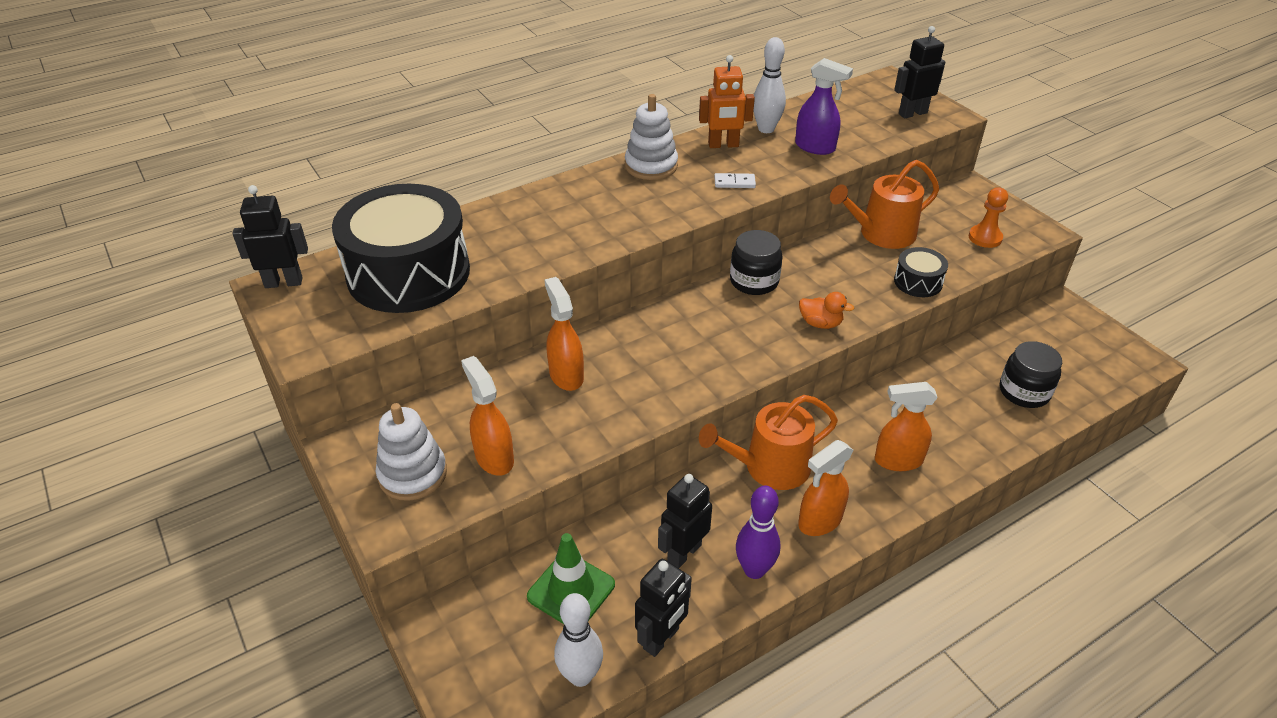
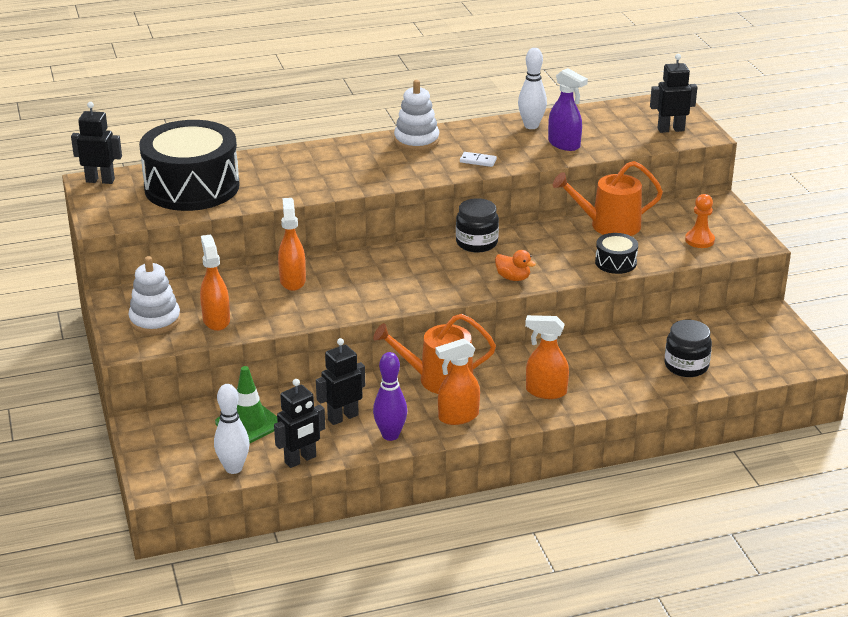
camera: 15 degrees right, 10 degrees down
(723, 145) = (486, 133): orange robot -> none

